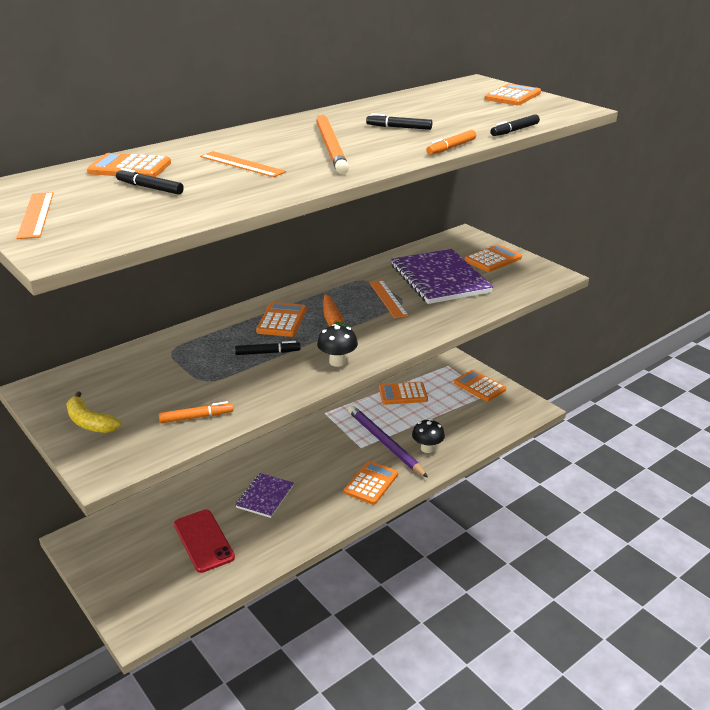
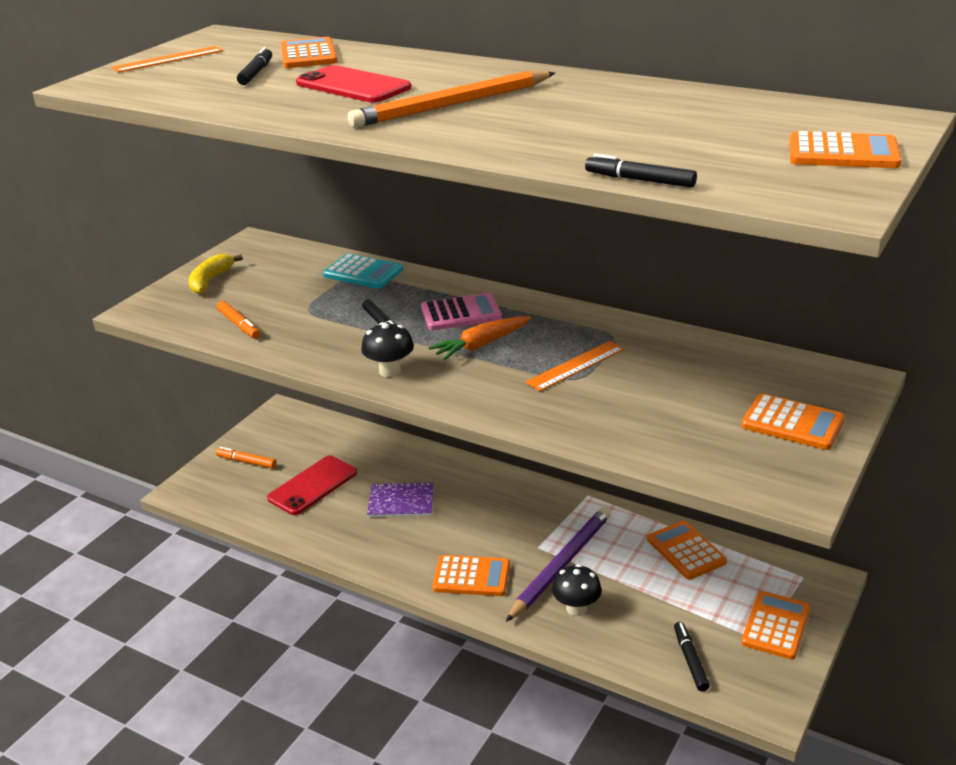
camera: 70 degrees right, 0 degrees up
(170, 346) = (363, 273): none -> turquoise calculator
(242, 164) = (353, 86): orange ruler -> red phone
(282, 320) = (461, 313): orange calculator -> pink calculator
(399, 127) = (570, 119): black marker -> black marker (690, 660)
(439, 279) = (673, 391): purple notebook -> none
(451, 148) = (510, 158): orange marker -> orange marker (246, 462)

